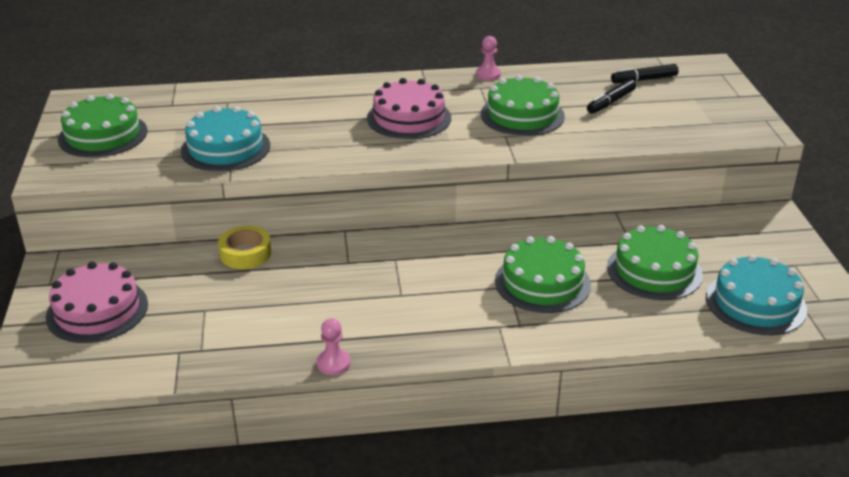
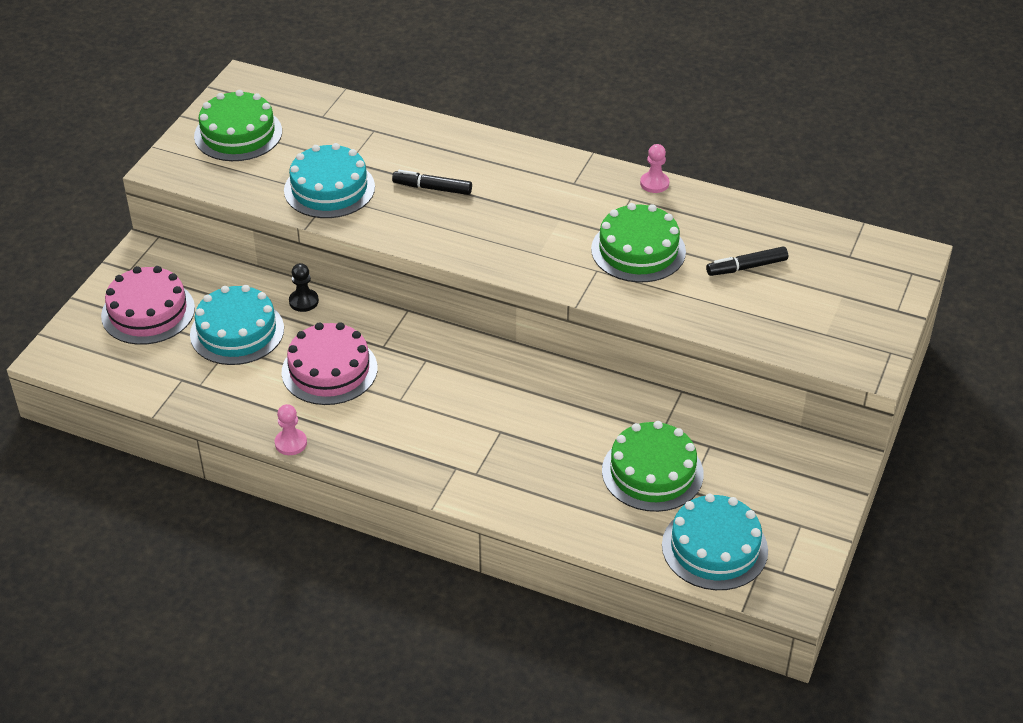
camera: 30 degrees right, 10 degrees up
(202, 296) = (237, 331): none -> turquoise cake
(245, 253) = (303, 301): yellow tape -> black pawn
(409, 118) = (524, 213): pink cake -> pink cake (329, 370)
(542, 282) = (535, 440): green cake -> none
(644, 79) = (814, 250): black marker -> black marker (432, 188)

